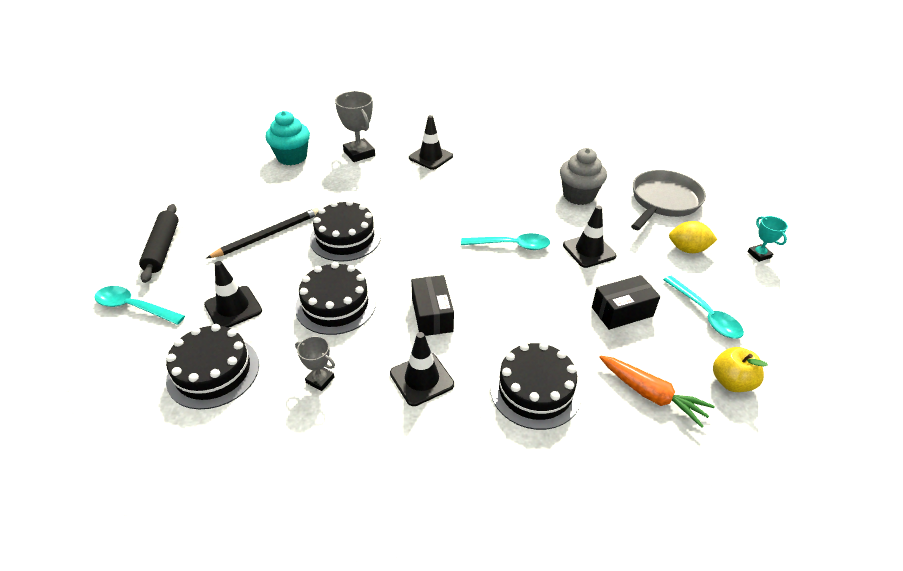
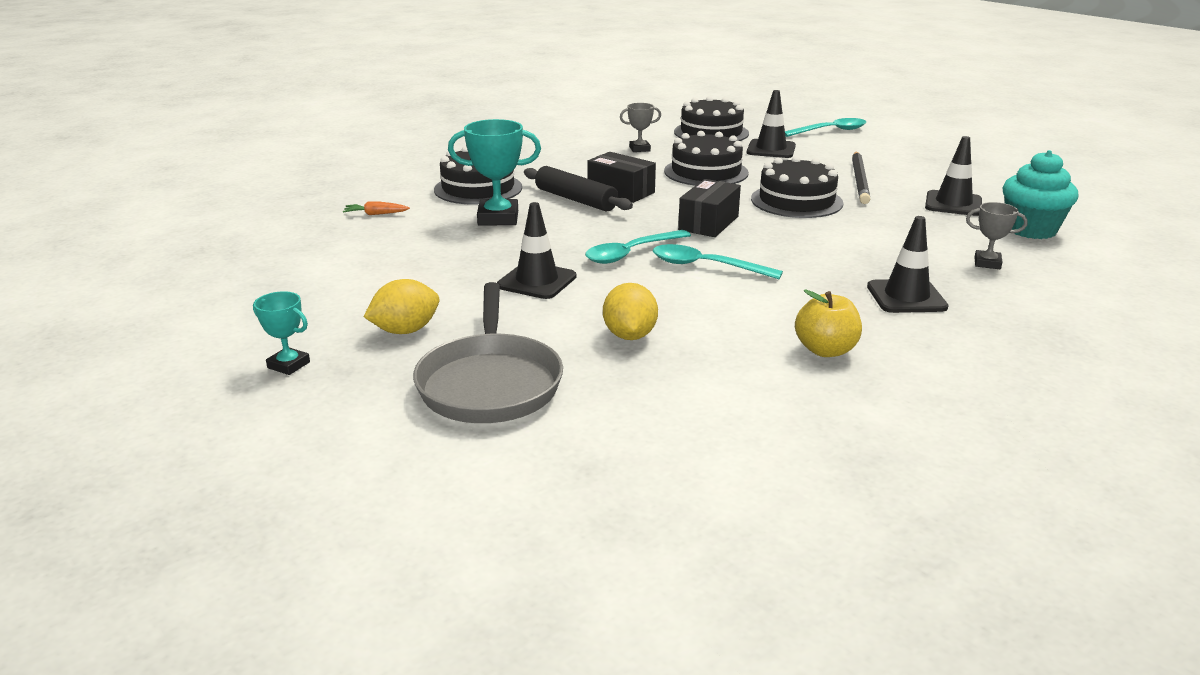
camera: 140 degrees right, 15 degrees down
(162, 248) = (905, 150): black rolling pin -> black rolling pin (576, 199)
(359, 153) = (987, 263): grey trophy -> grey trophy, size x0.57
(421, 379) = (572, 168): black traffic cone -> black traffic cone (953, 204)
(557, 330) = (498, 218): none -> turquoise trophy
(578, 196) = (629, 335): grey cupcake -> yellow lemon
(622, 312) = (446, 248): black box -> black box (708, 223)
(651, 395) = (375, 214): orange carrot -> orange carrot, size x0.54
(705, 314) = (348, 277): turquoise spoon -> turquoise spoon (706, 266)
(731, 382) = (300, 242): yellow apple -> yellow apple (825, 350)

